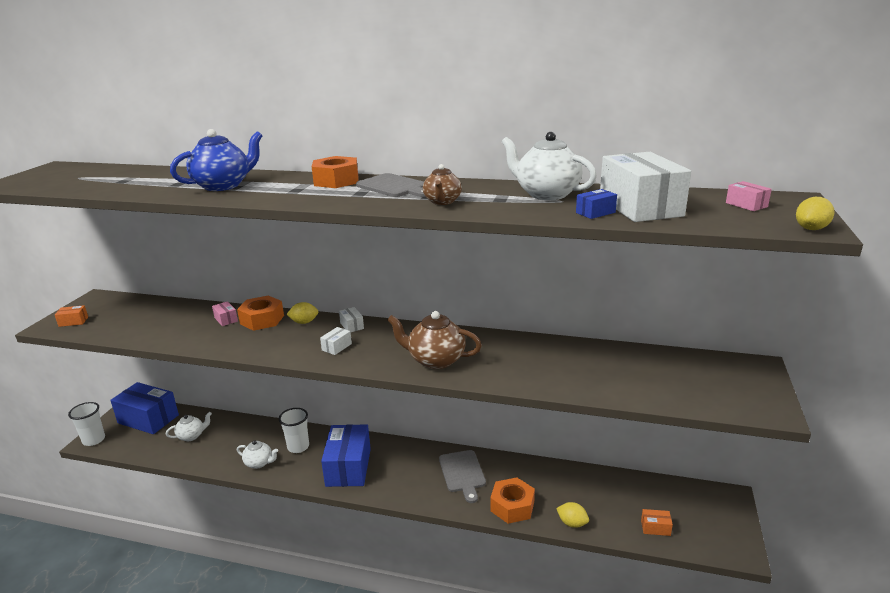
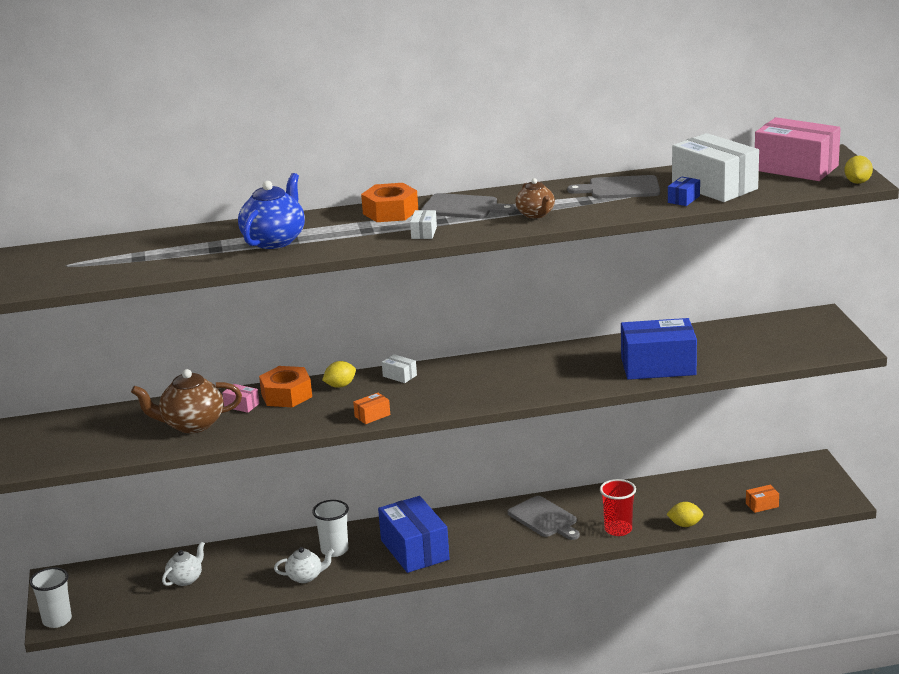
camera: 25 degrees left, 0 degrees up
(73, 321) = (46, 455): orange box -> orange box (372, 415)
(148, 419) = (101, 581): blue box -> blue box (658, 366)
(337, 347) = (410, 398): white box -> white box (424, 233)
(435, 360) = (527, 384): brown teapot -> brown teapot (192, 425)
(512, 506) = (618, 529): orange nut -> red cup
(546, 194) = (620, 188): white teapot -> grey cutting board
(746, 205) = (796, 168): pink box -> pink box, size x2.40

